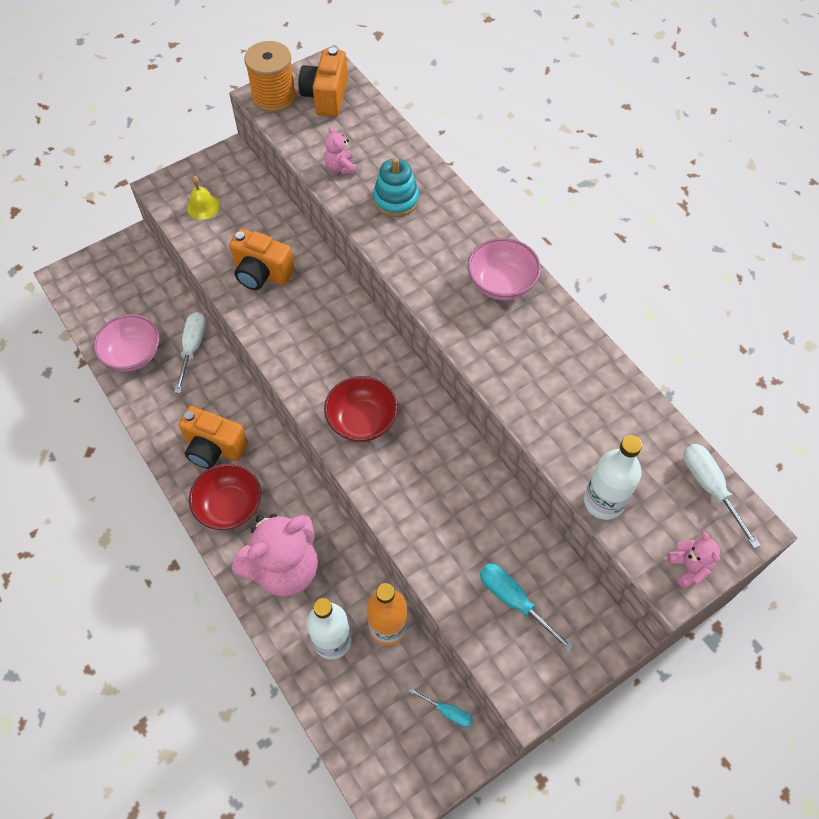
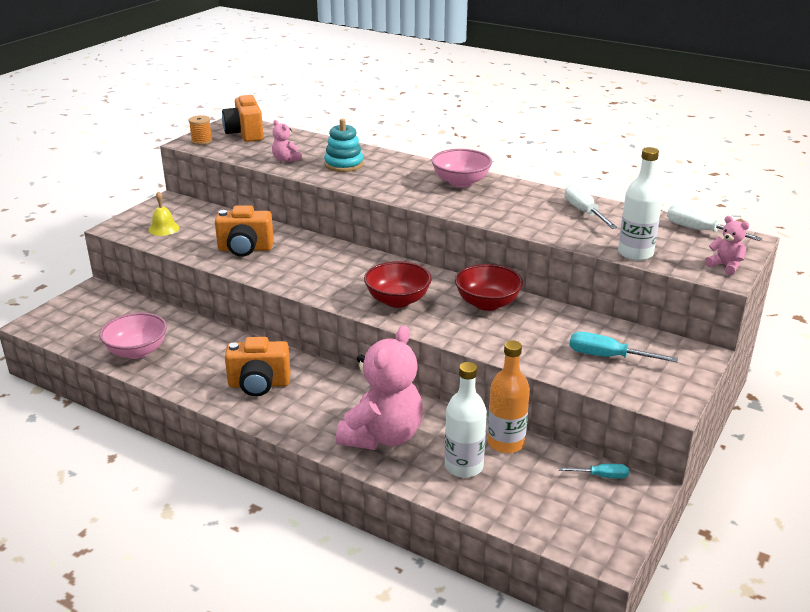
camera: 25 degrees left, 30 degrees down
(193, 347) = (194, 333): white screwdriver -> white screwdriver (584, 212)
(229, 506) = (301, 415): red bowl -> red bowl (487, 303)
(274, 97) = (201, 141): orange spool -> orange spool, size x0.54

